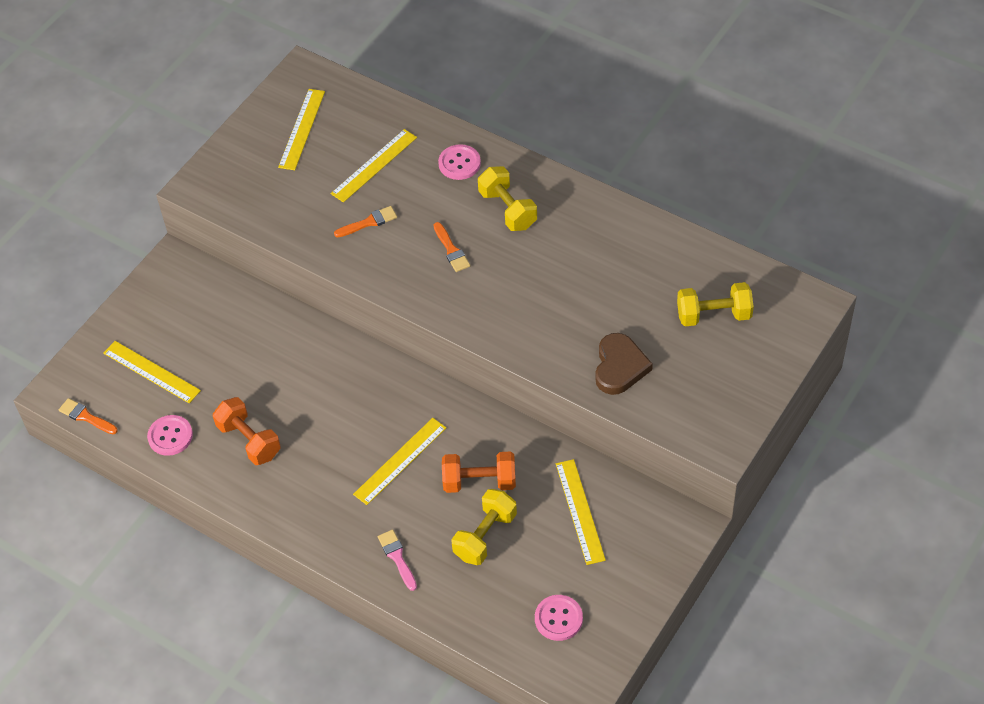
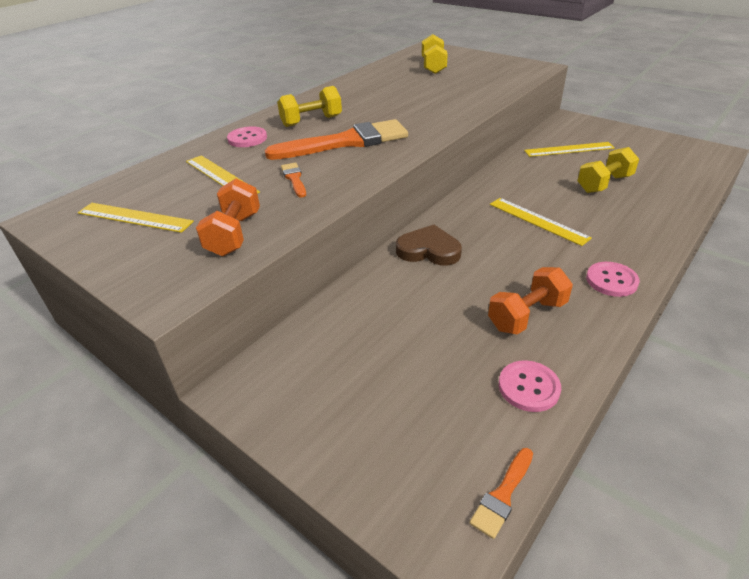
camera: 85 degrees left, 15 degrees down
(152, 371) = (421, 410): yellow ruler -> none
(397, 557) = (642, 223): pink brush -> none
(451, 250) = (346, 142): orange brush -> orange brush, size x2.34
(479, 481) = (551, 185): orange dumbbell -> orange dumbbell (234, 234)
(485, 536) = (604, 184): yellow dumbbell -> yellow dumbbell turned 75 degrees counterclockwise
(558, 618) = (665, 158): pink button -> pink button (611, 280)
(619, 367) = (476, 89): brown heart -> brown heart (429, 250)

